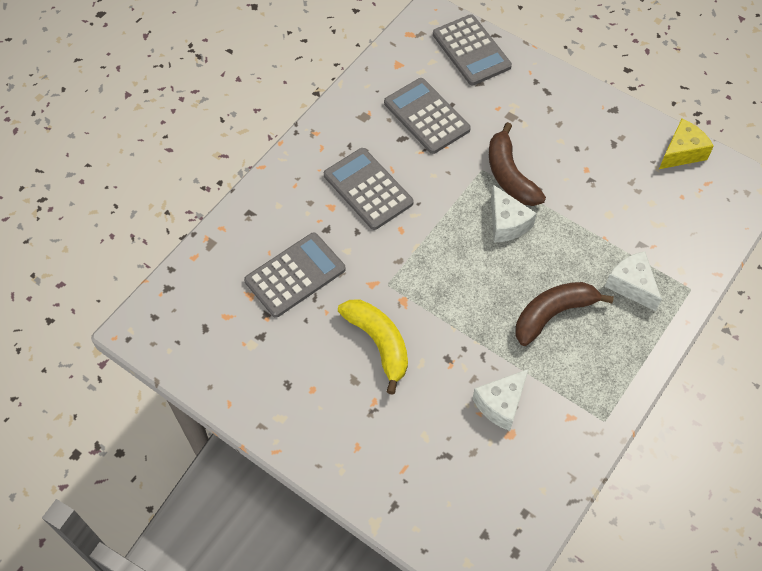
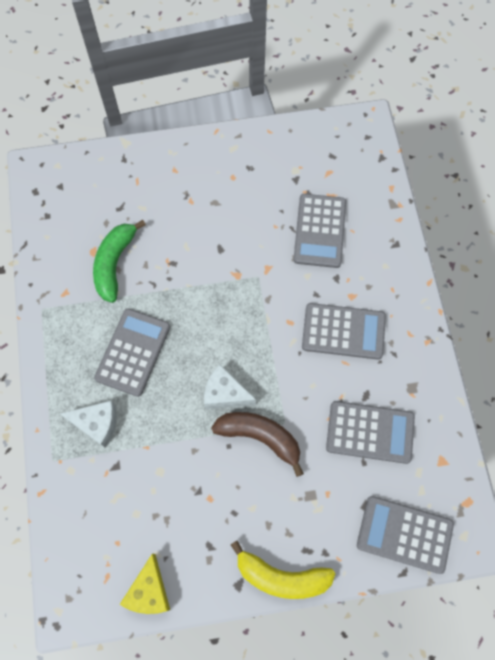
camera: 135 degrees right, 10 degrees up
(379, 343) = (223, 235): yellow banana -> yellow banana (281, 577)
(501, 404) = (114, 264): white cheese -> green banana
(553, 314) = (133, 352): brown banana -> grey calculator

